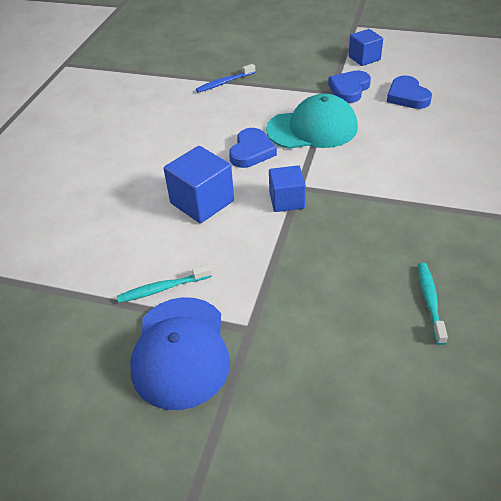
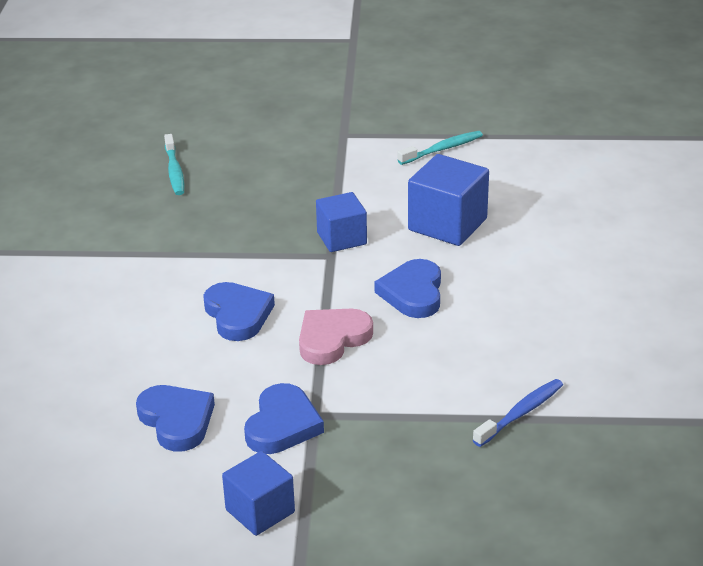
camera: 165 degrees right, 10 degrees down
(180, 351) = (399, 115): blue cap -> none
(312, 128) = (332, 339): turquoise cap -> pink heart
(371, 150) = (238, 315): none -> blue heart

